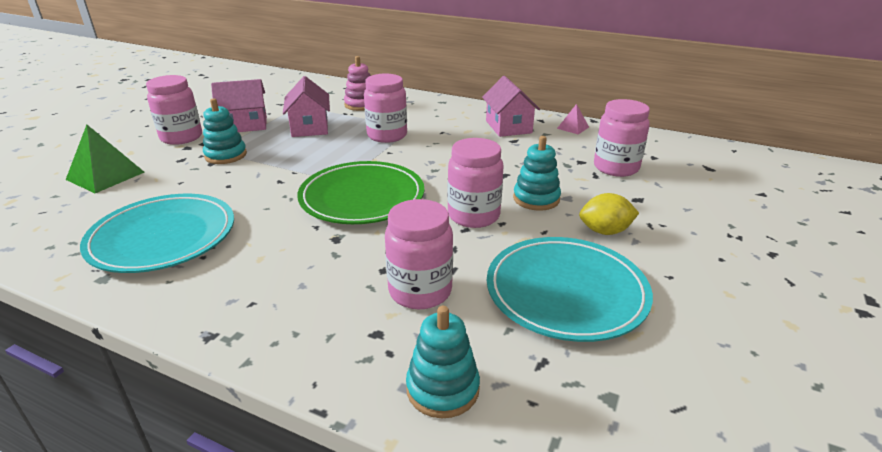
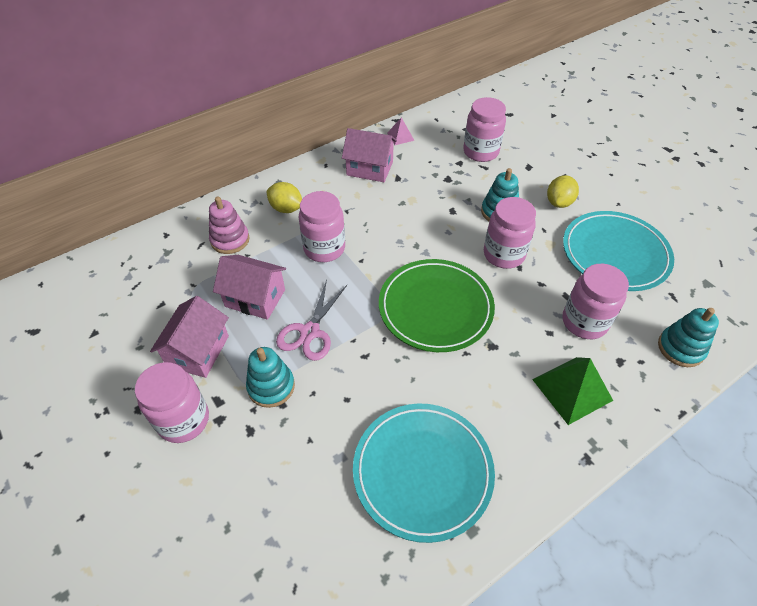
camera: 60 degrees left, 20 degrees up
(105, 176) = (239, 514): green pyramid -> green pyramid (572, 390)
(290, 154) = (310, 332): none -> pink scissors
(416, 112) = (286, 208): none -> yellow lemon

